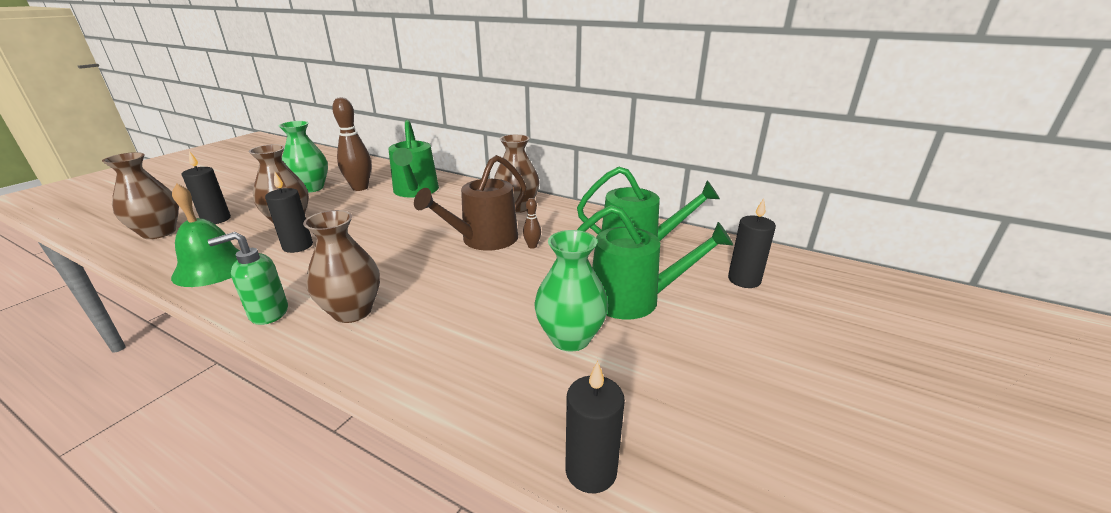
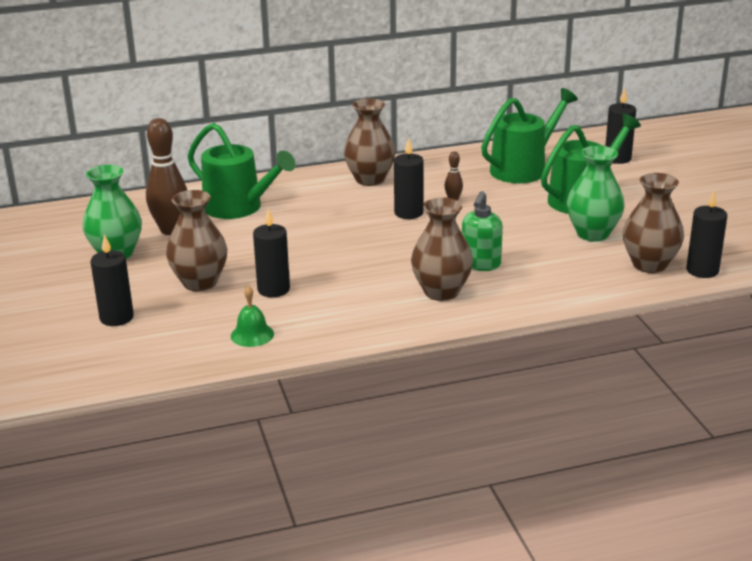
camera: 45 degrees left, 0 degrees up
(159, 232) = (96, 352): brown vase -> brown vase (649, 265)
(212, 268) = (252, 335): green bell -> green bell, size x0.55
(268, 313) = (389, 323): green soap dispenser -> green soap dispenser (480, 264)
(484, 240) = (408, 213): brown watering can -> black candle

